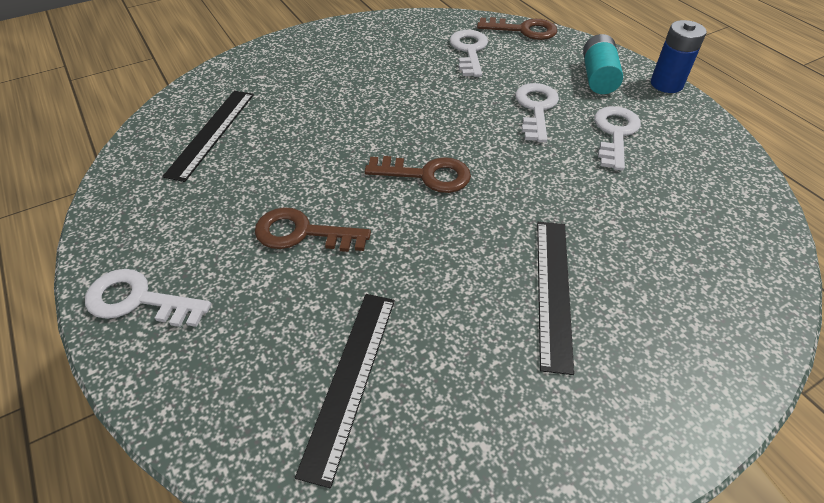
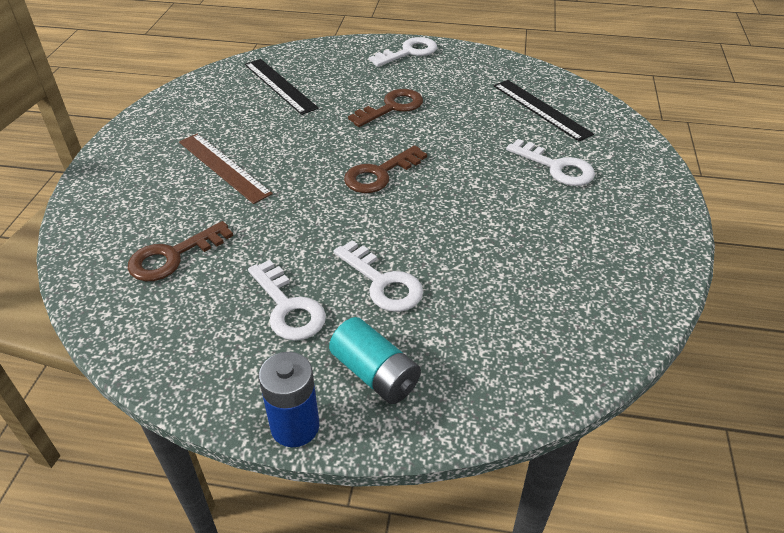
camera: 130 degrees right, 5 degrees down
(469, 51) = (534, 304): white key -> white key (556, 167)
(523, 30) = (540, 388): brown key -> brown key (173, 256)
(553, 290) = (224, 167): black ruler -> brown ruler

